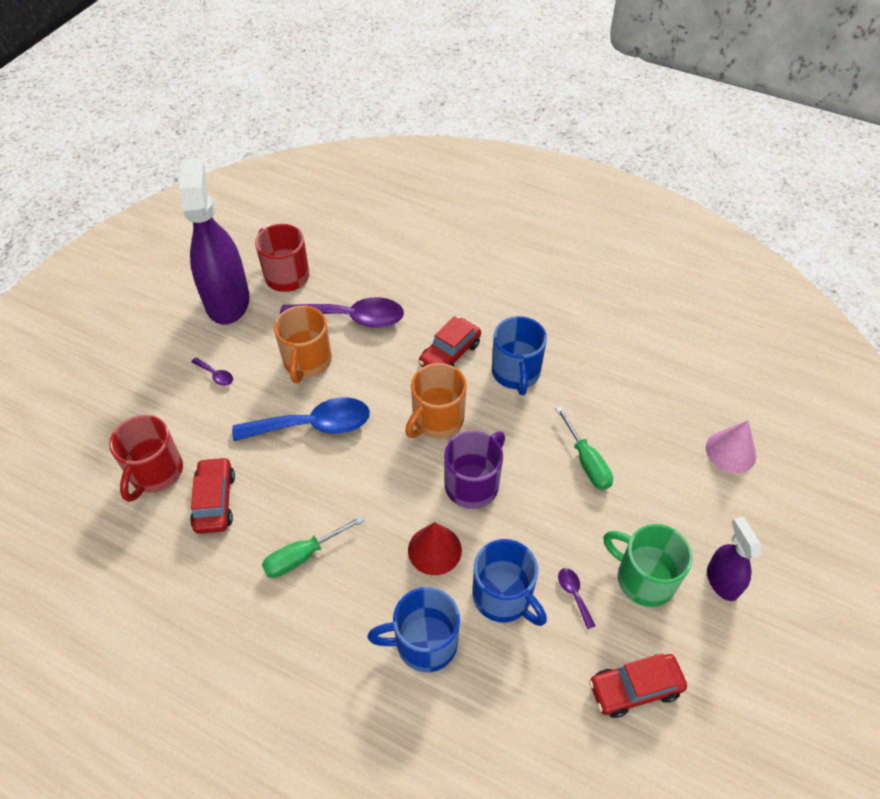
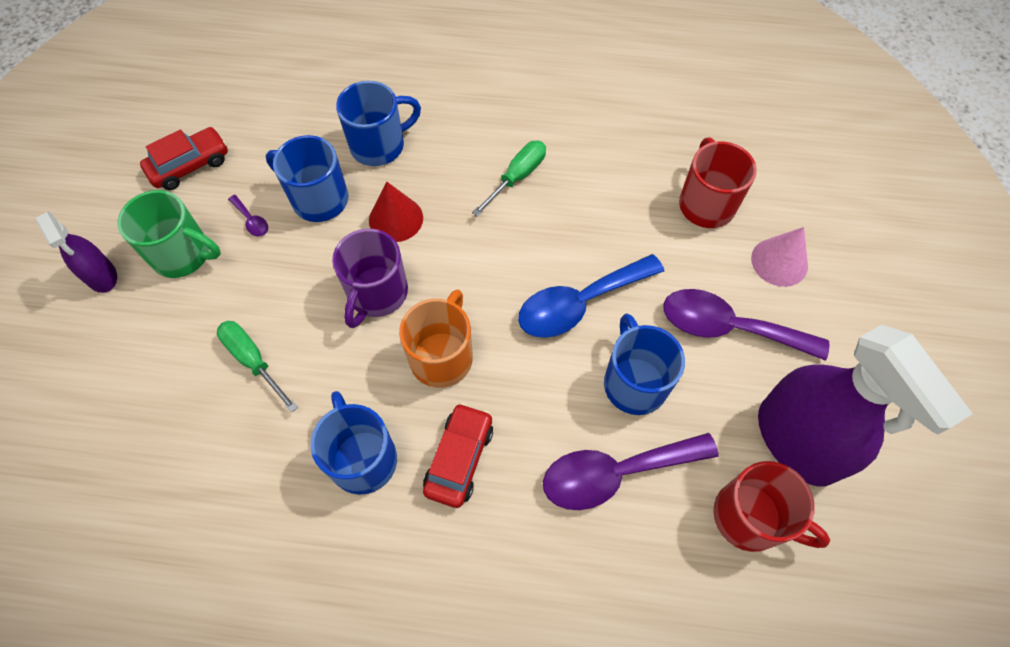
camera: 160 degrees right, 10 degrees up
(215, 375) = (728, 327): purple spoon -> purple spoon, size x2.41
(215, 501) = (629, 197): red car -> none
(307, 362) = (634, 382): orange mug -> blue mug
(731, 451) = (74, 432): pink cone -> pink cone (779, 262)

